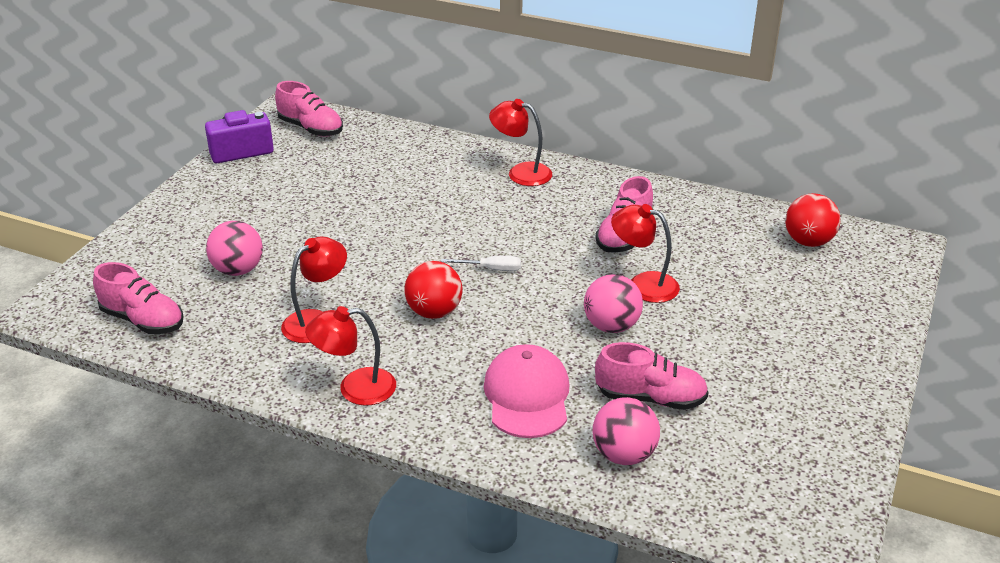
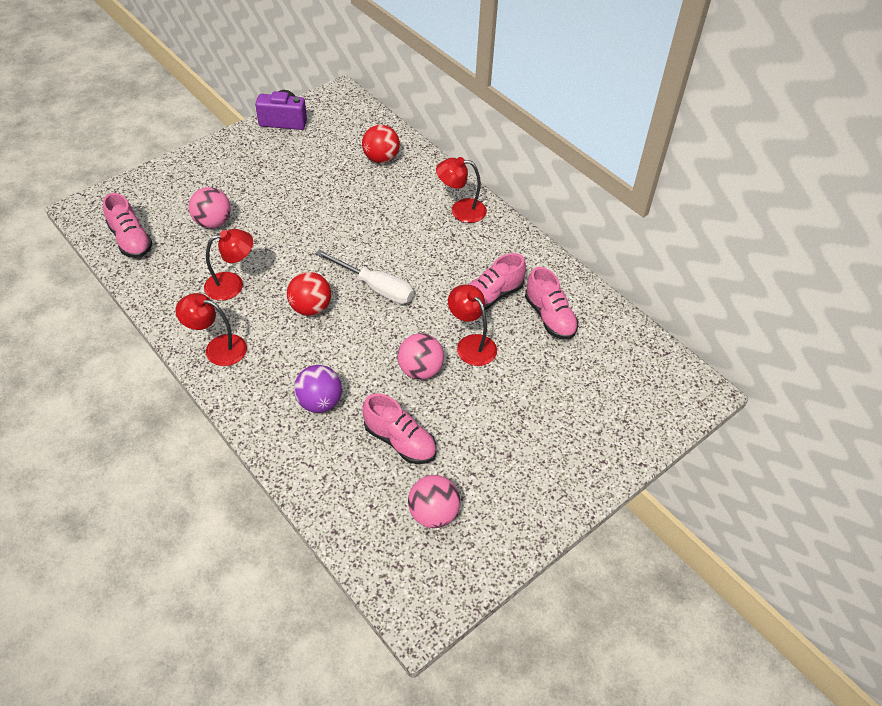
camera: 25 degrees right, 15 degrees up
(311, 128) = (344, 117): pink shoe -> pink shoe (549, 317)
(491, 269) = (375, 287): white screwdriver -> white screwdriver, size x1.82
(521, 172) = (460, 210): red lamp -> red lamp turned 45 degrees counterclockwise
(527, 396) = (320, 402): pink cap -> purple ball
(624, 455) = (346, 477): pink ball -> pink ball (433, 513)
(808, 242) = (628, 357): red ball -> red ball (381, 158)

